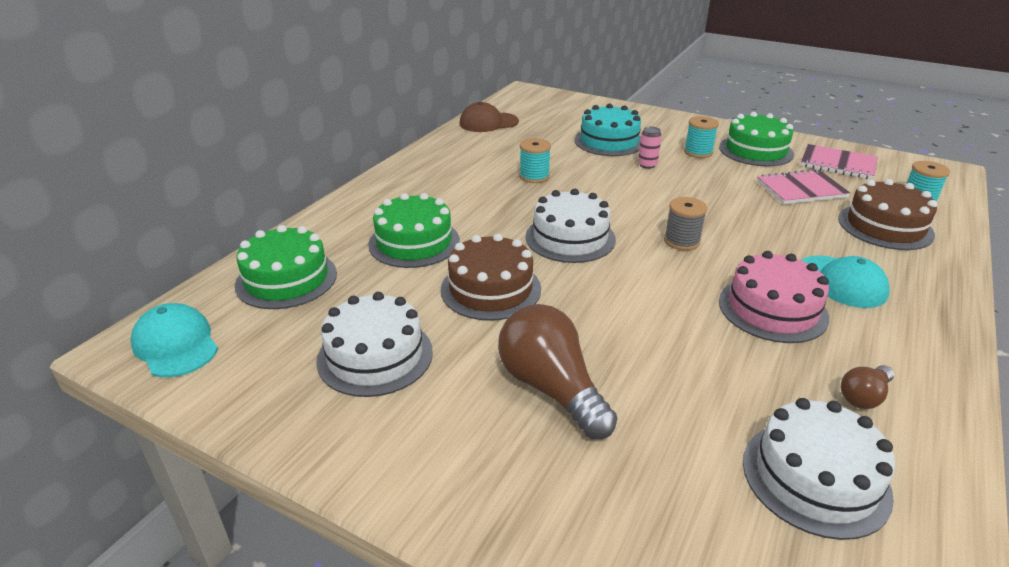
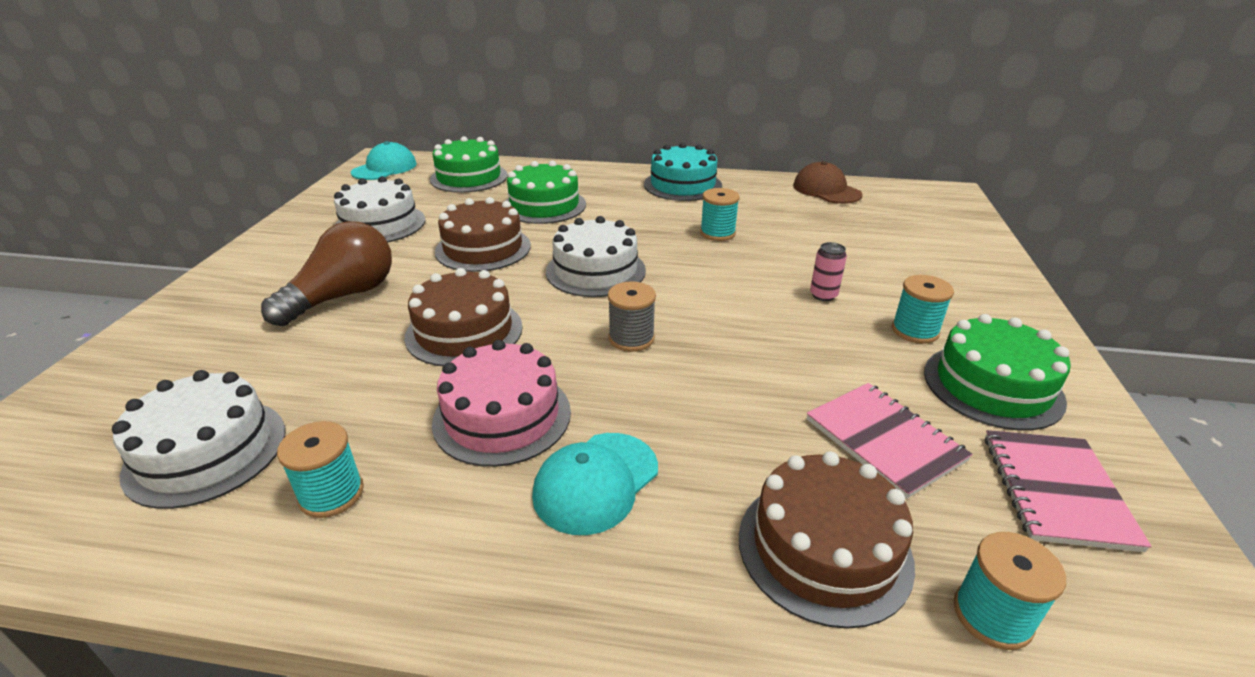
camera: 70 degrees right, 0 degrees up
(609, 141) = (866, 262): turquoise cake -> turquoise cake (682, 185)
(649, 315) = (464, 331): none -> brown cake
(864, 396) = (331, 494): brown light bulb -> turquoise spool

